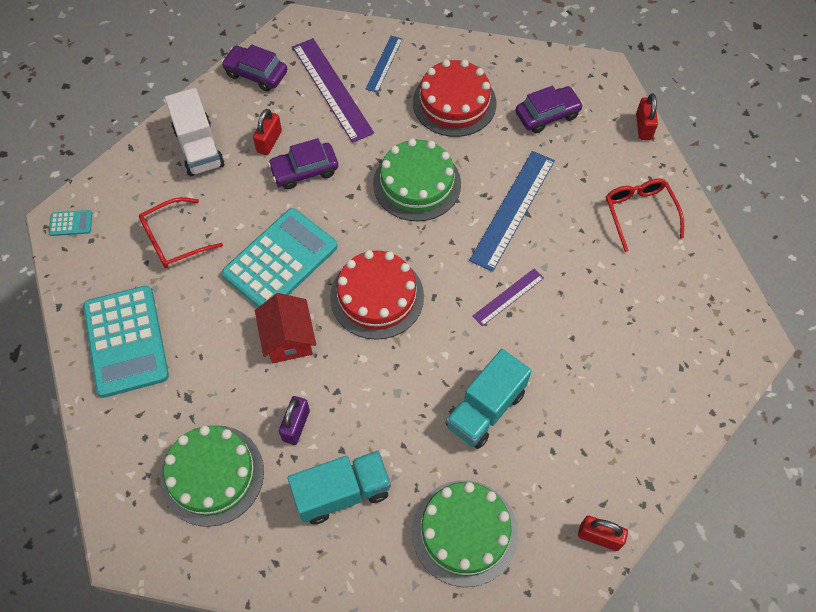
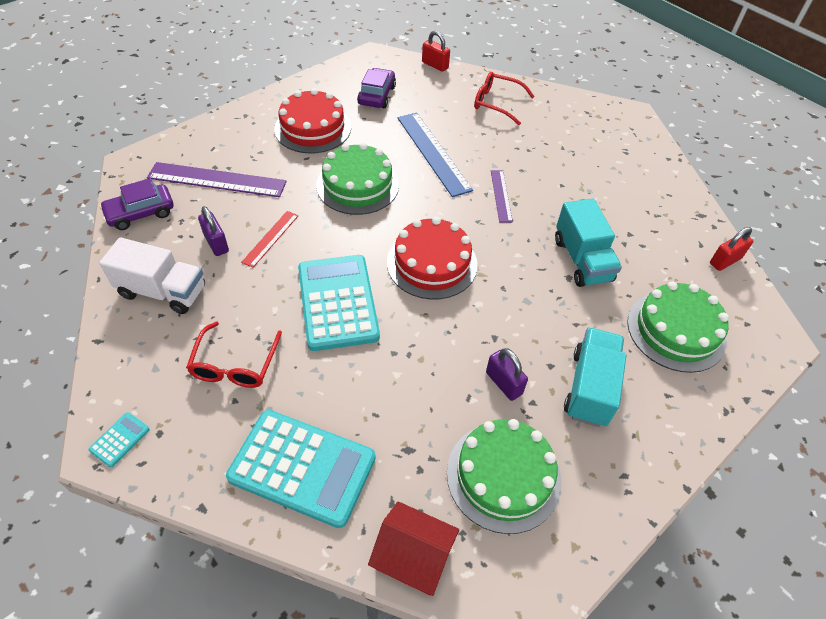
camera: 55 degrees left, 10 degrees down
(269, 141) = (216, 243): red padlock -> purple padlock
(288, 339) = (417, 340): red house -> red house (413, 557)
(304, 170) = (270, 238): purple car -> red ruler
(384, 64) = (233, 141): blue ruler -> none

